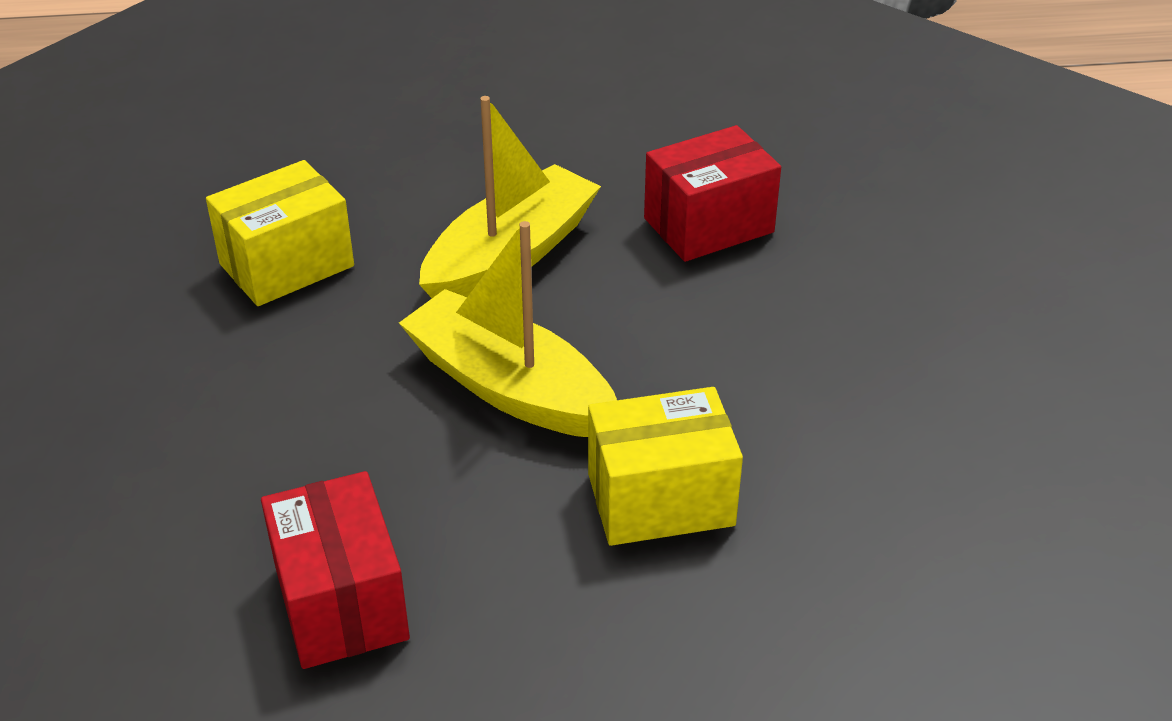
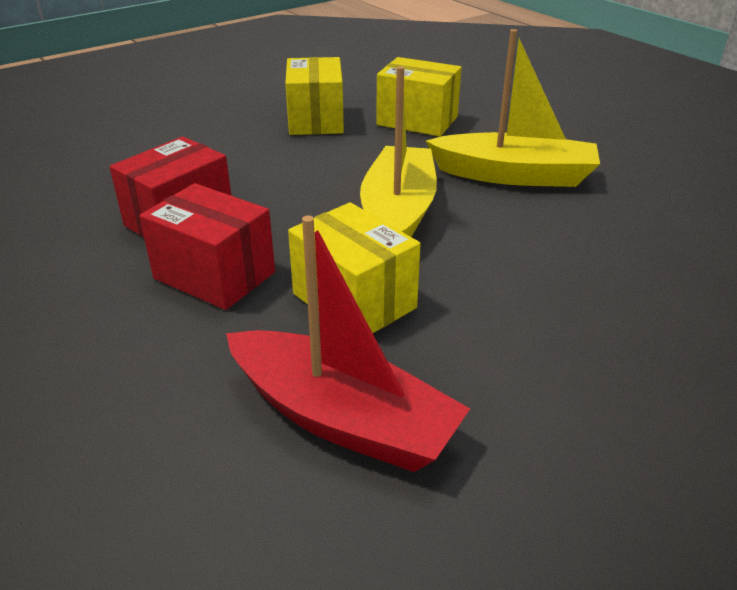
camera: 60 degrees right, 5 degrees down
(175, 358) = (316, 120): none -> yellow box
(708, 225) = (653, 233): red box -> red box (214, 275)
(845, 584) = (342, 419): none -> red boat

